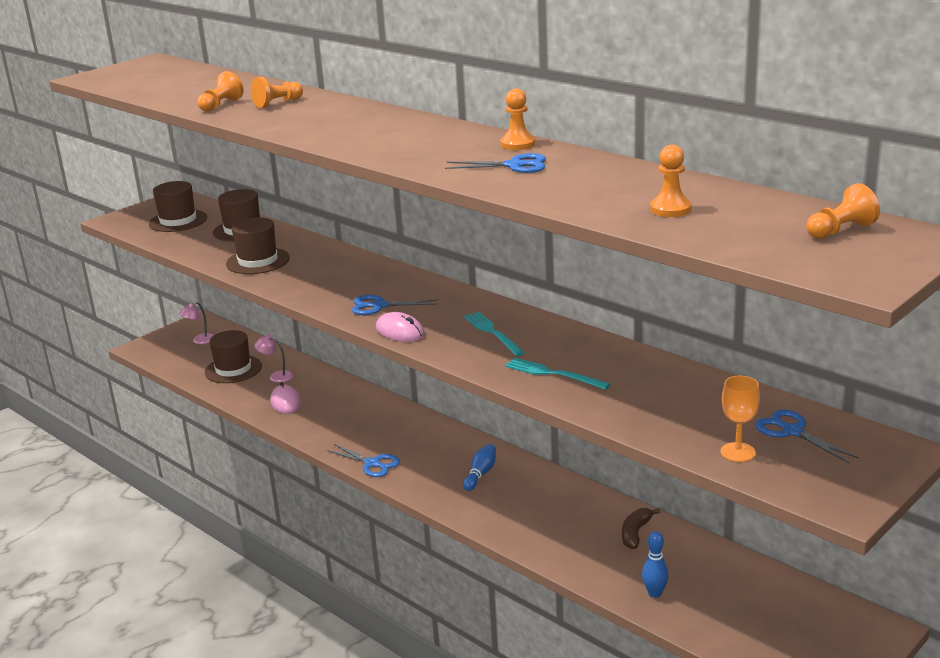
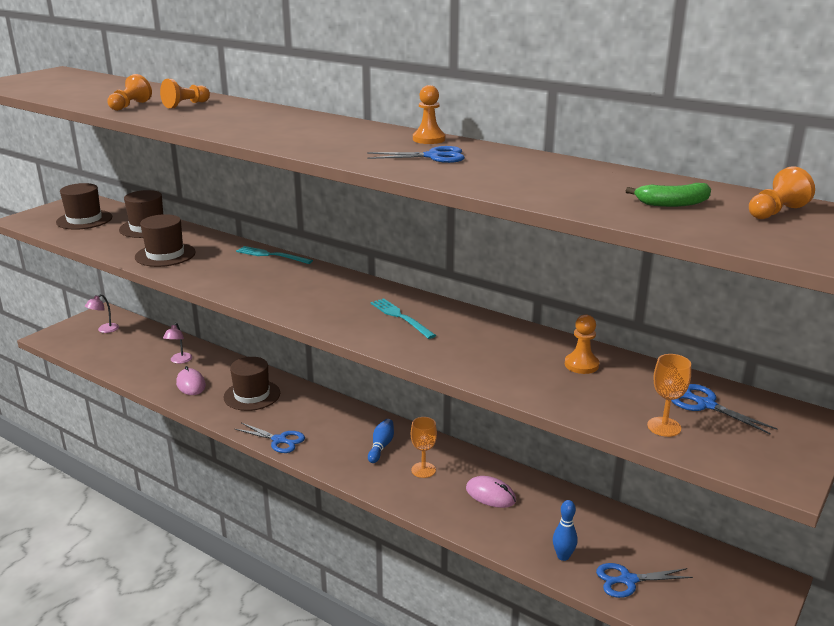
camera: 10 degrees left, 0 degrees up
(233, 369) = (138, 355): brown hat -> brown hat (252, 395)
(276, 376) = (179, 361): pink lamp -> pink lamp turned 90 degrees counterclockwise
(379, 306) = (288, 294): blue scissors -> blue scissors (628, 580)
(400, 331) = (312, 317): pink mouse -> pink mouse (490, 495)
(522, 500) = (423, 470): none -> orange goblet
(553, 374) = (467, 355): turquoise fork -> turquoise fork (271, 255)
(635, 533) = (532, 497): brown banana -> none
(670, 209) = (603, 193): orange pawn -> orange pawn (581, 365)
(737, 221) = (672, 204): none -> green banana

